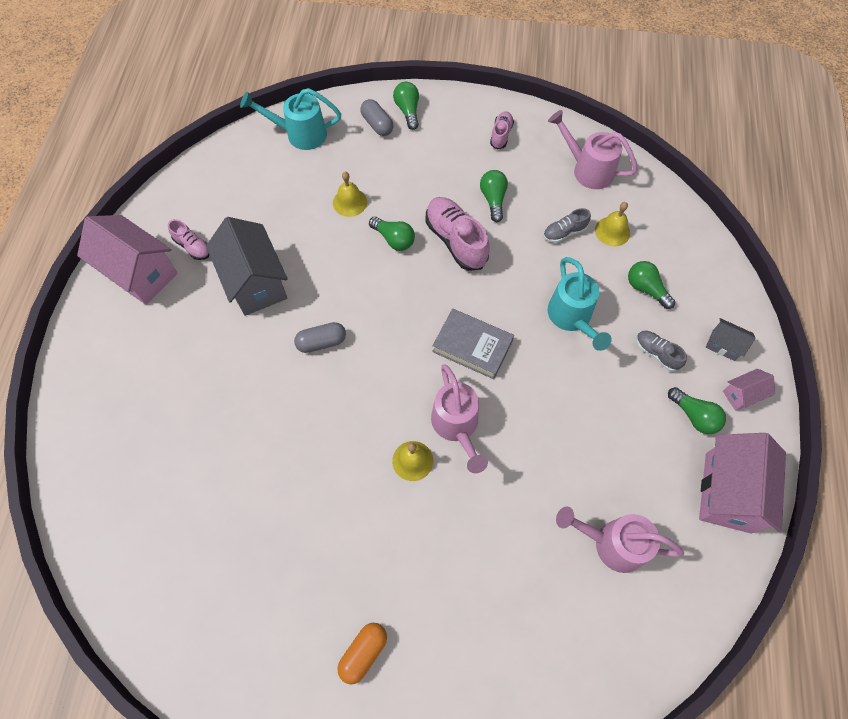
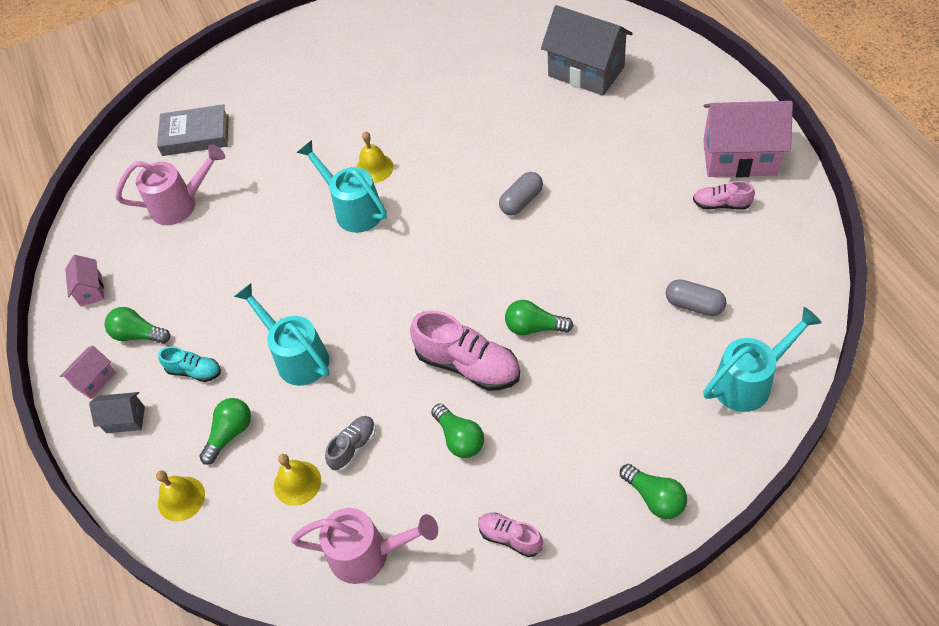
camera: 155 degrees right, 10 degrees down
(255, 283) = (628, 210): grey house -> grey house (586, 71)
(350, 202) = (615, 338): yellow bell -> yellow bell (181, 498)
(363, 652) = (332, 60): orange capsule -> none
(377, 124) = (674, 453): grey capsule -> grey capsule (694, 305)
(457, 426) = (353, 209): pink watering can -> turquoise watering can
(472, 346) = (381, 275): grey book -> grey book (195, 135)
(501, 135) = (510, 537): pink shoe -> pink shoe turned 135 degrees clockwise
(646, 289) = (230, 434): green light bulb -> green light bulb turned 75 degrees counterclockwise
(656, 353) = (194, 371): grey shoe -> turquoise shoe
(728, 492) = (91, 290): pink house -> pink house, size x0.48

